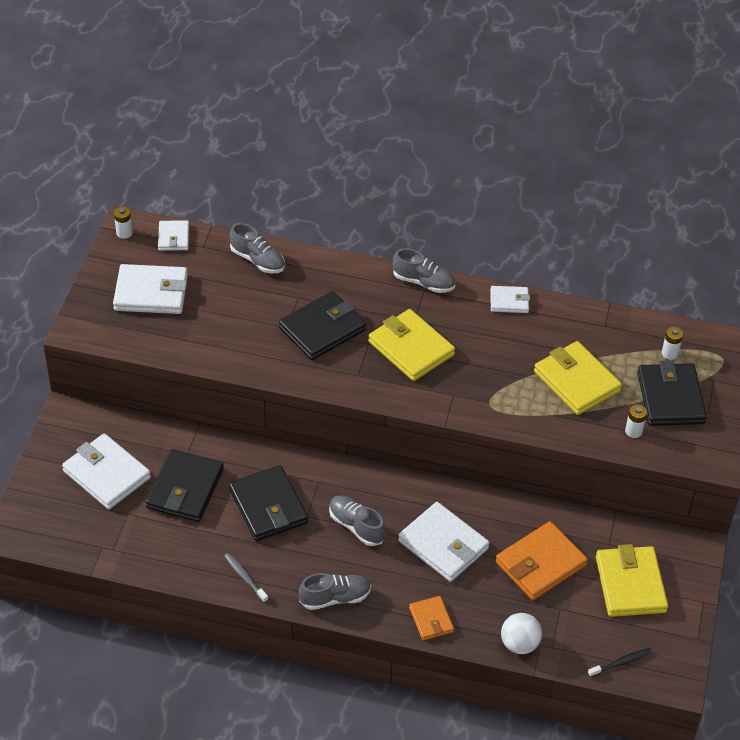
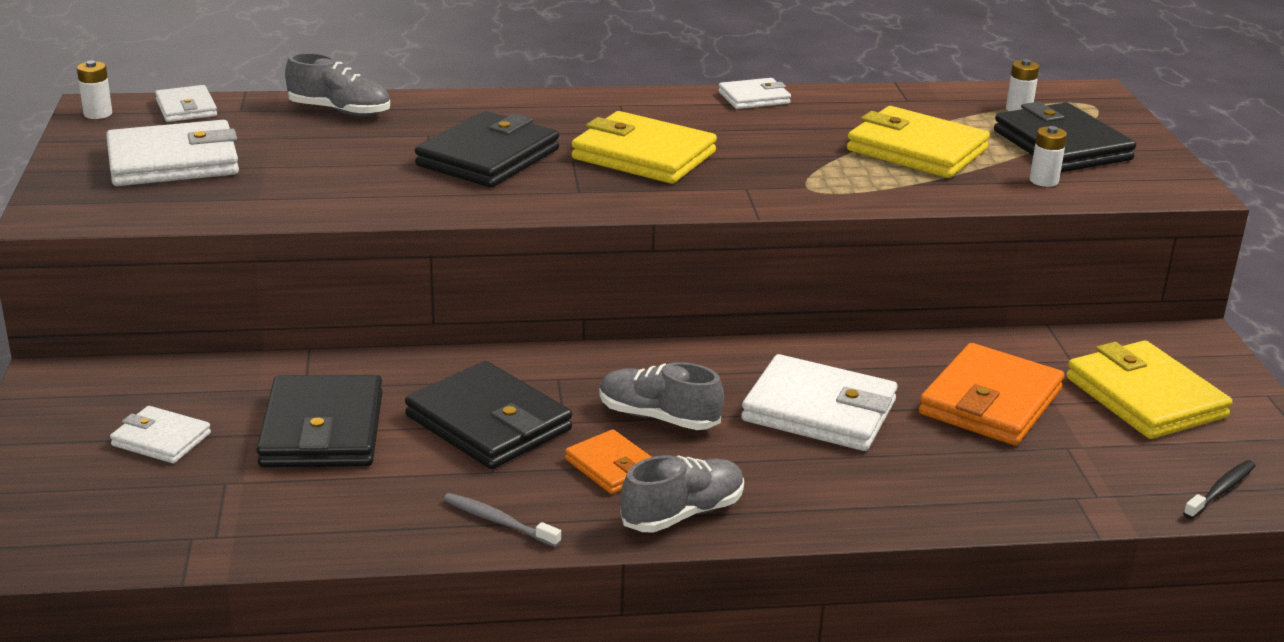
camera: 20 degrees left, 20 degrees down
(106, 474) = (161, 439): white wallet -> white wallet, size x0.56
(423, 282) = (615, 98): grey shoe -> none
(431, 620) = (871, 506): orange wallet -> orange wallet (612, 466)
(519, 644) = (1042, 504): white ball -> none

